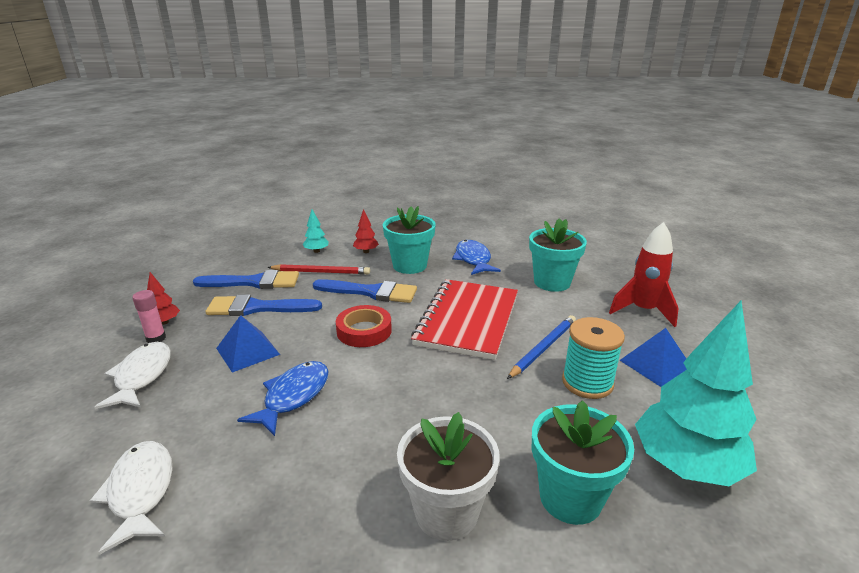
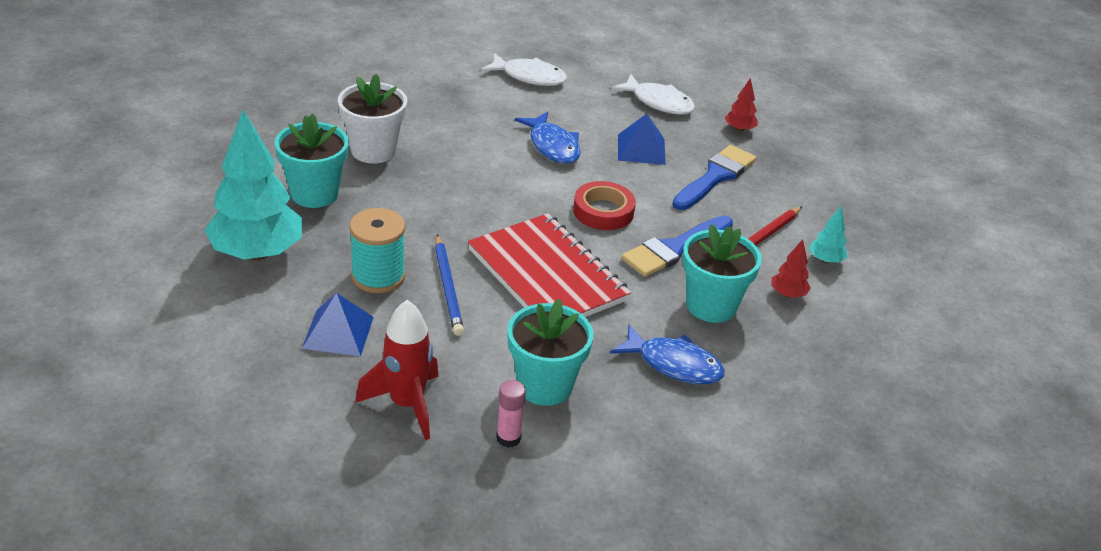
camera: 125 degrees right, 10 degrees up
(156, 338) = (713, 119): pink glue stick -> pink glue stick (508, 438)
(254, 282) = (777, 193): blue brush -> none

